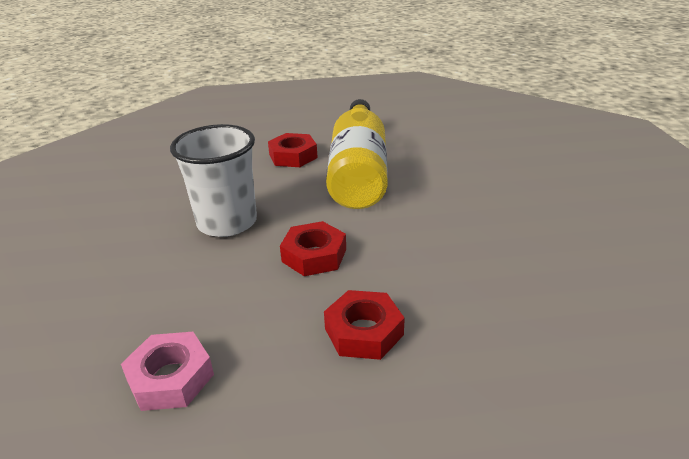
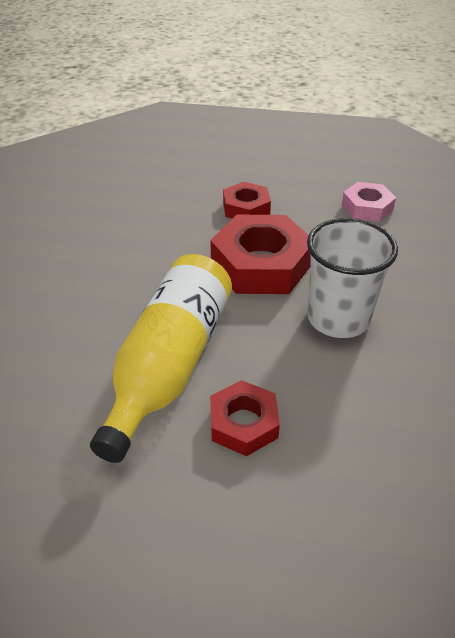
camera: 165 degrees left, 10 degrees up
(314, 255) = (261, 264): red nut -> red nut, size x1.75

